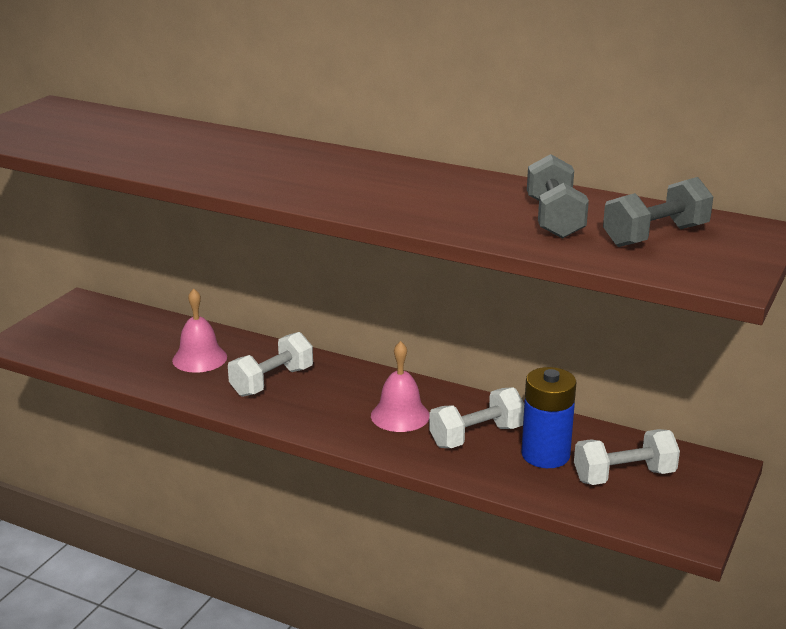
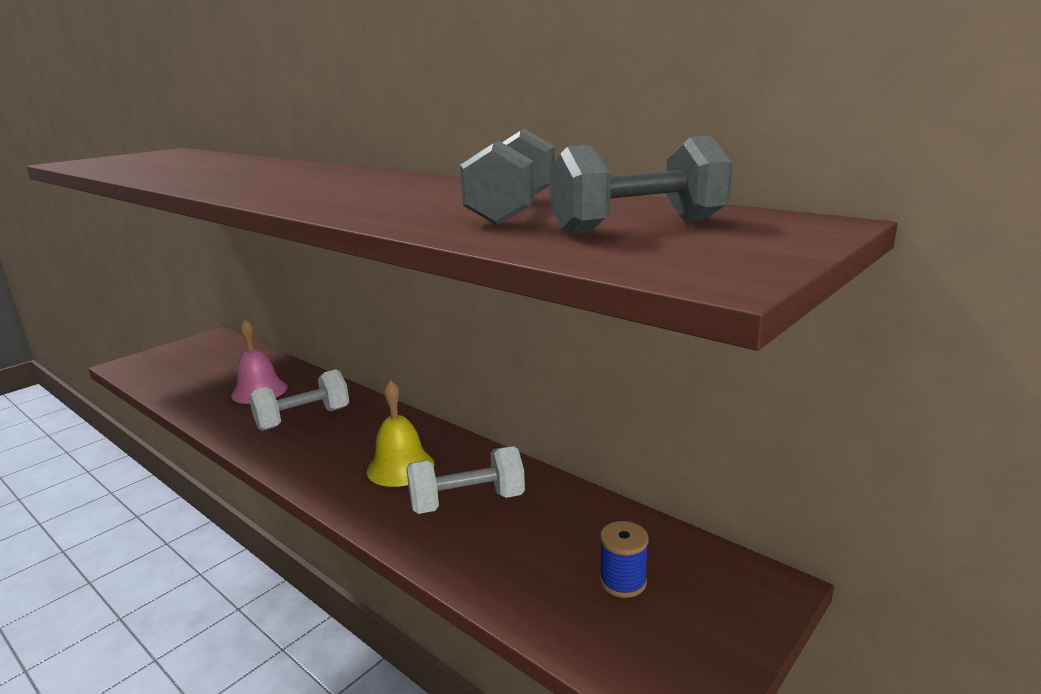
camera: 15 degrees right, 5 degrees down
(400, 415) = (400, 467): pink bell -> yellow bell
(545, 455) = (535, 536): blue battery -> none
(624, 476) = (623, 581): white dumbbell -> blue spool

